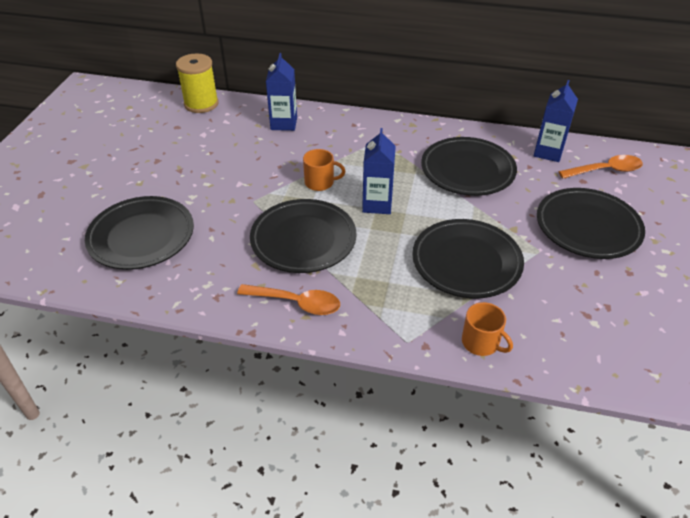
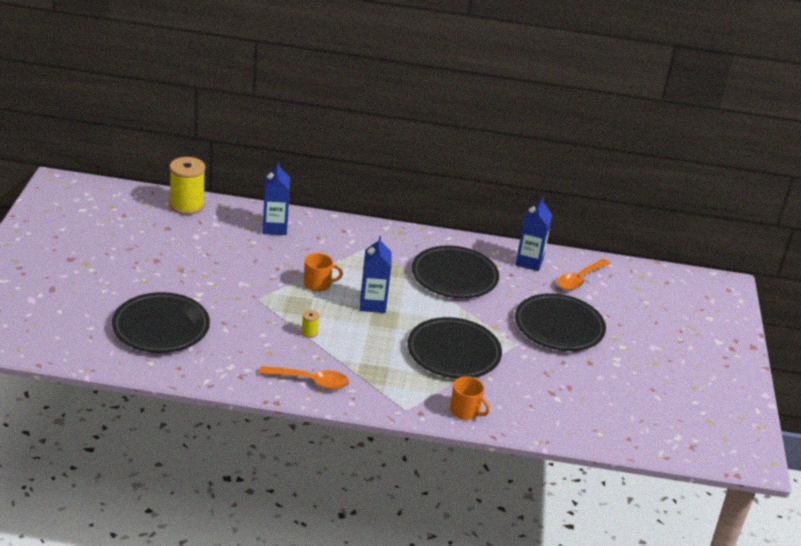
camera: 10 degrees left, 10 degrees down
(303, 240) = (309, 332): black plate -> yellow spool
(605, 170) = (579, 279): orange spoon -> orange spoon turned 150 degrees clockwise

